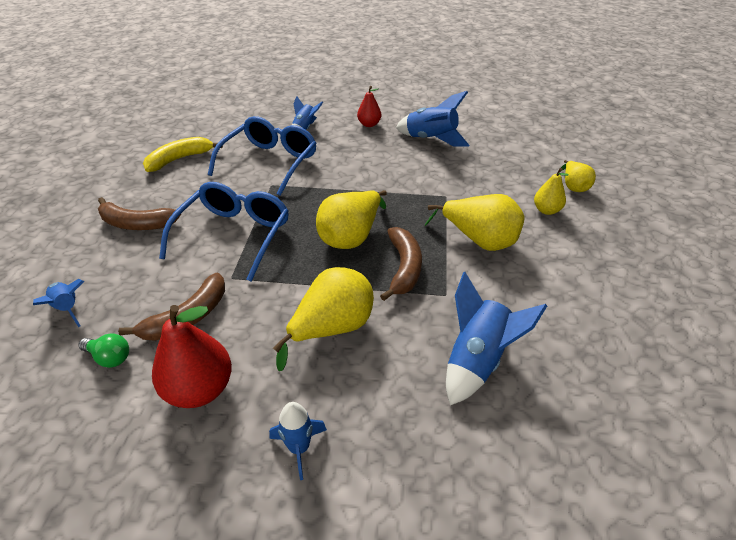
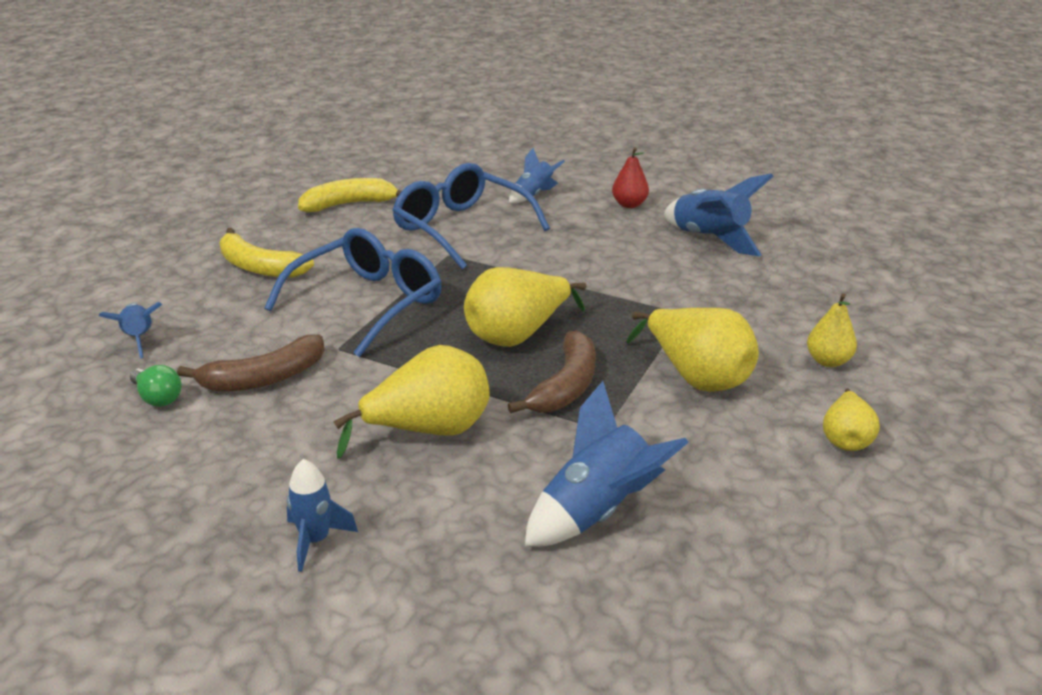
camera: 20 degrees right, 10 degrees down
(136, 224) = (259, 267): brown banana -> yellow banana
(199, 389) = (237, 453): red pear -> none
(269, 163) = (461, 228): blue glasses -> blue glasses turned 90 degrees counterclockwise
(573, 186) = (896, 339): yellow pear -> yellow pear (845, 439)

